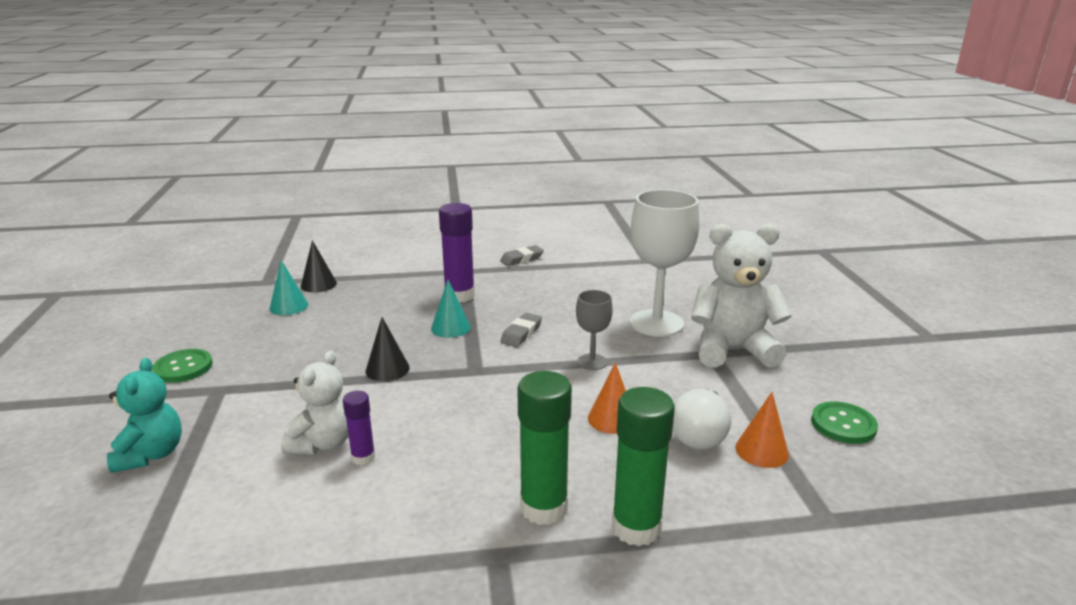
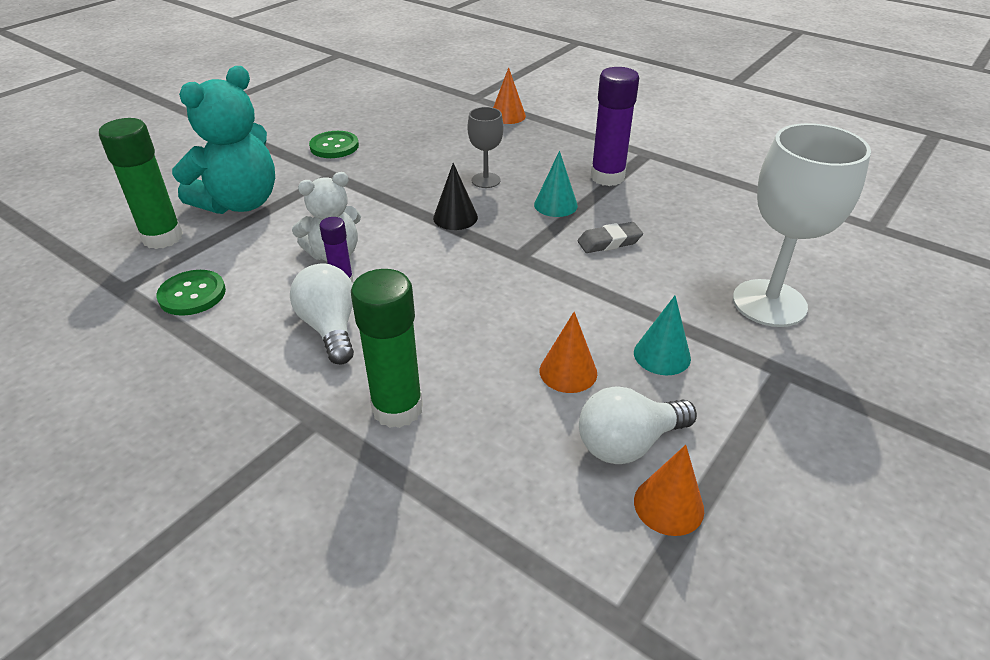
camera: 45 degrees right, 15 degrees up
(151, 454) = (240, 203): turquoise teddy bear -> turquoise teddy bear, size x1.60
(289, 306) = (461, 126): turquoise cone -> turquoise cone (662, 355)
(318, 284) = (507, 116): black cone -> orange cone
(407, 492) = (330, 328): none -> white light bulb
(522, 259) = (724, 164): grey eraser -> none
(592, 362) = (634, 306): grey goblet -> grey goblet (486, 180)
(636, 528) = (438, 480): green glue stick -> green glue stick (162, 237)
(732, 349) = (817, 381): white teddy bear -> none
(843, 424) = (820, 551): green button -> green button (192, 294)

